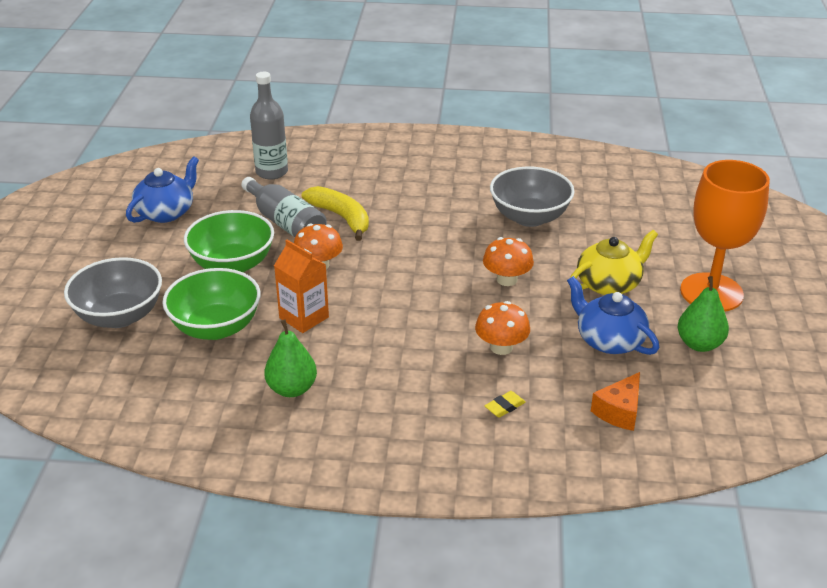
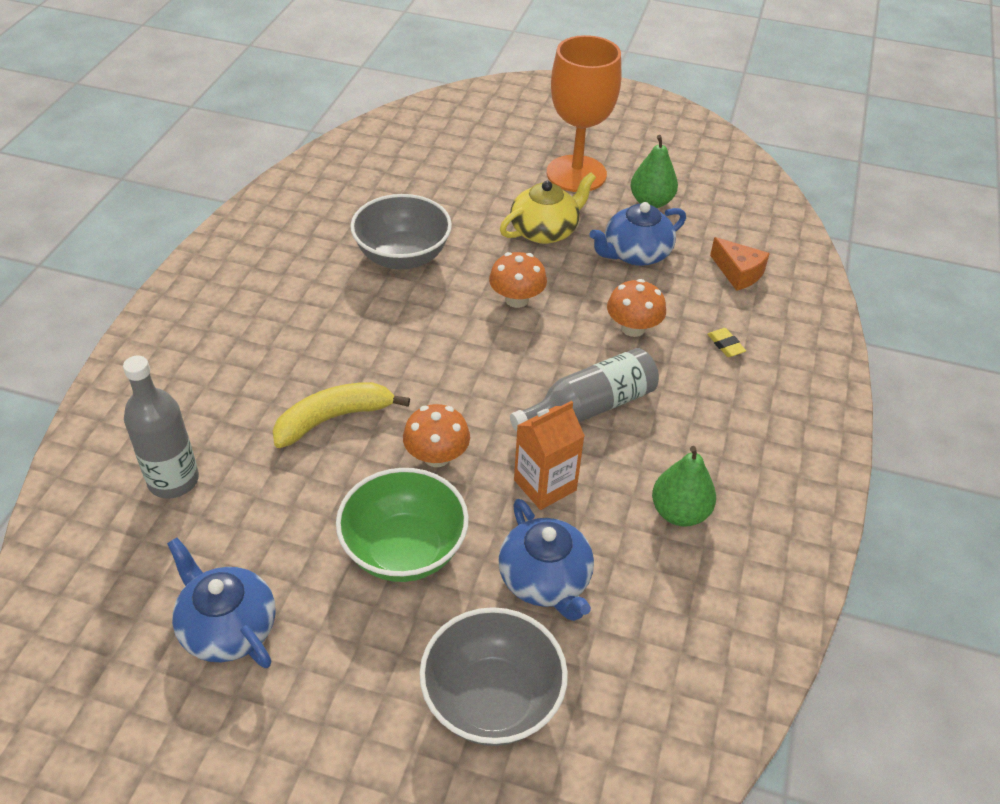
camera: 80 degrees left, 10 degrees up
(216, 327) = (545, 580): green bowl -> blue teapot
(285, 223) = (322, 479): grey bottle -> grey bottle (590, 407)
(609, 284) = (545, 231): yellow teapot -> yellow teapot turned 75 degrees clockwise

